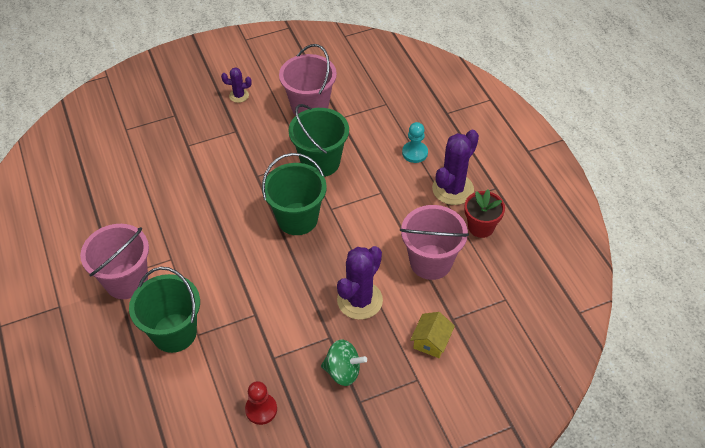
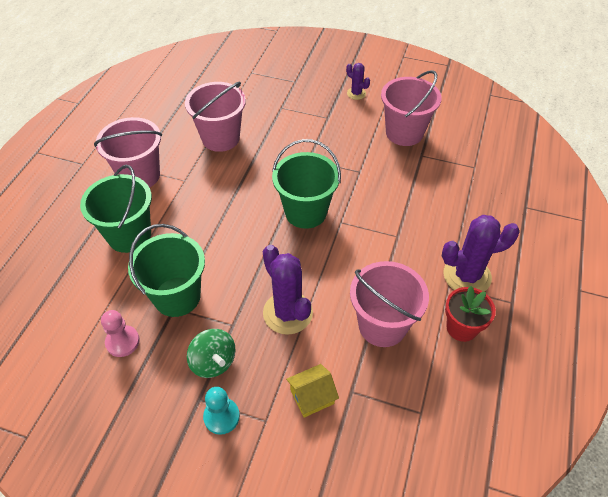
camera: 40 degrees right, 0 degrees up
(163, 204) = (220, 138): none -> pink bucket
(261, 409) = (122, 342): red pawn -> pink pawn
(320, 162) = (369, 180): green bucket -> green bucket (177, 296)
(360, 300) = (287, 313): purple cactus -> purple cactus turned 75 degrees clockwise
(415, 153) = (461, 222): turquoise pawn -> turquoise pawn (221, 416)

